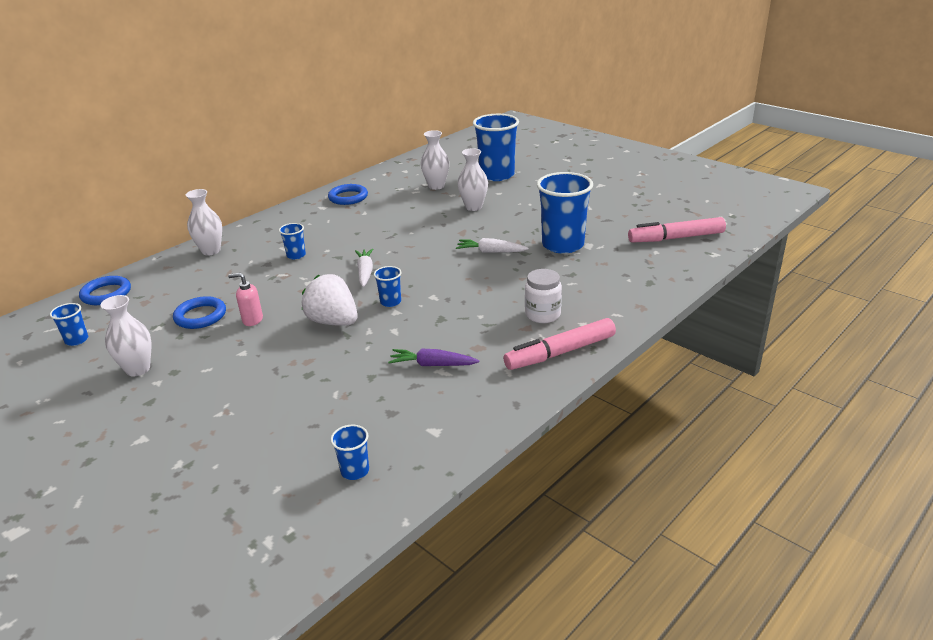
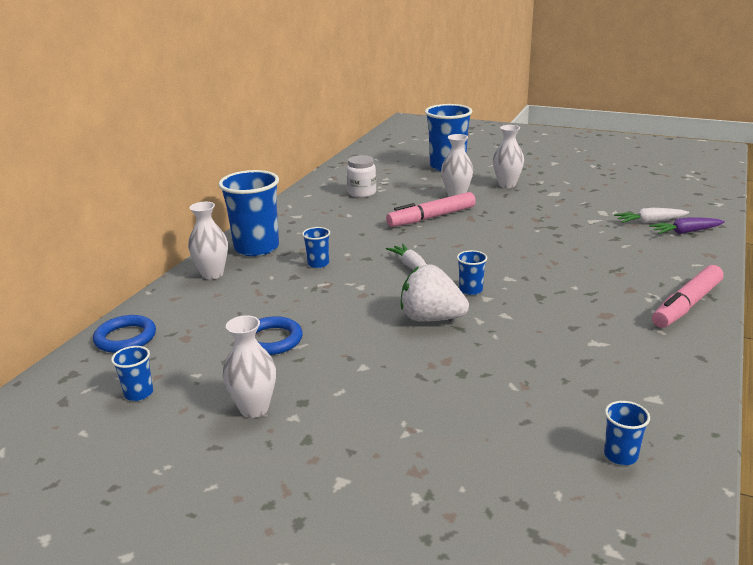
camera: 20 degrees left, 5 degrees down
(252, 320) = (338, 333): pink soap dispenser -> none
(348, 197) = (315, 203): blue ring -> none
(433, 365) = (581, 339): purple carrot -> purple carrot (686, 232)
(436, 186) = (397, 182): white vase -> white vase (507, 185)
(491, 252) = (519, 231): white carrot -> white carrot (650, 222)
(542, 314) = (631, 276): white jar -> white jar (362, 193)
(563, 245) = (579, 215): blue cup -> blue cup (256, 248)
(676, 238) = (671, 196): pink marker -> pink marker (431, 217)

